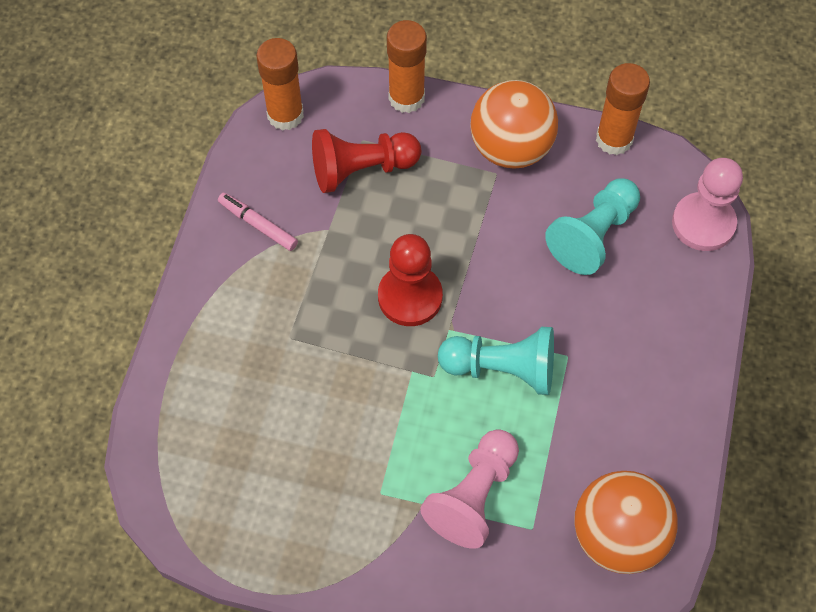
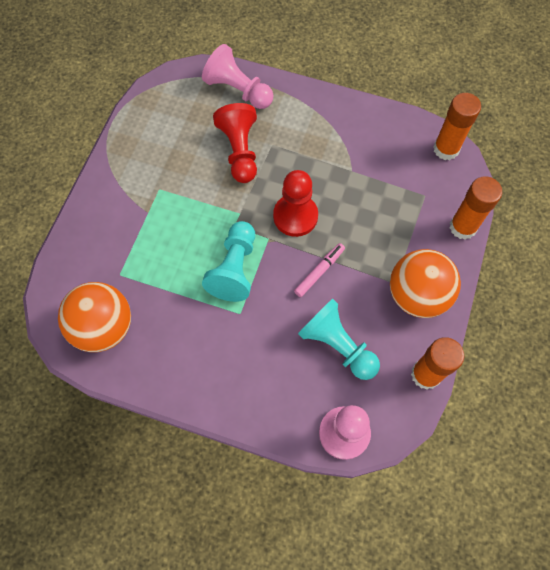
camera: 95 degrees right, 5 degrees up
(258, 225) = (356, 130): pink marker -> pink marker (319, 271)
(361, 169) = (399, 193): red pawn -> red pawn (239, 151)
(473, 496) = (147, 242): pink pawn -> pink pawn (238, 90)

